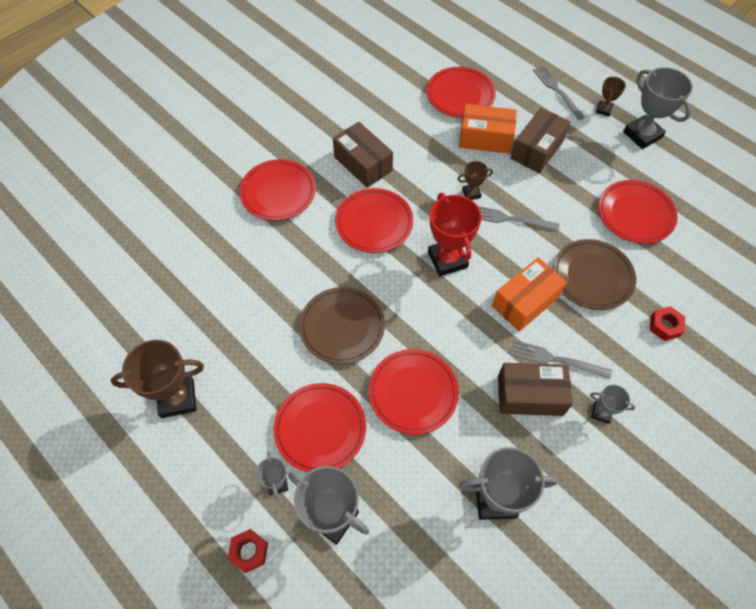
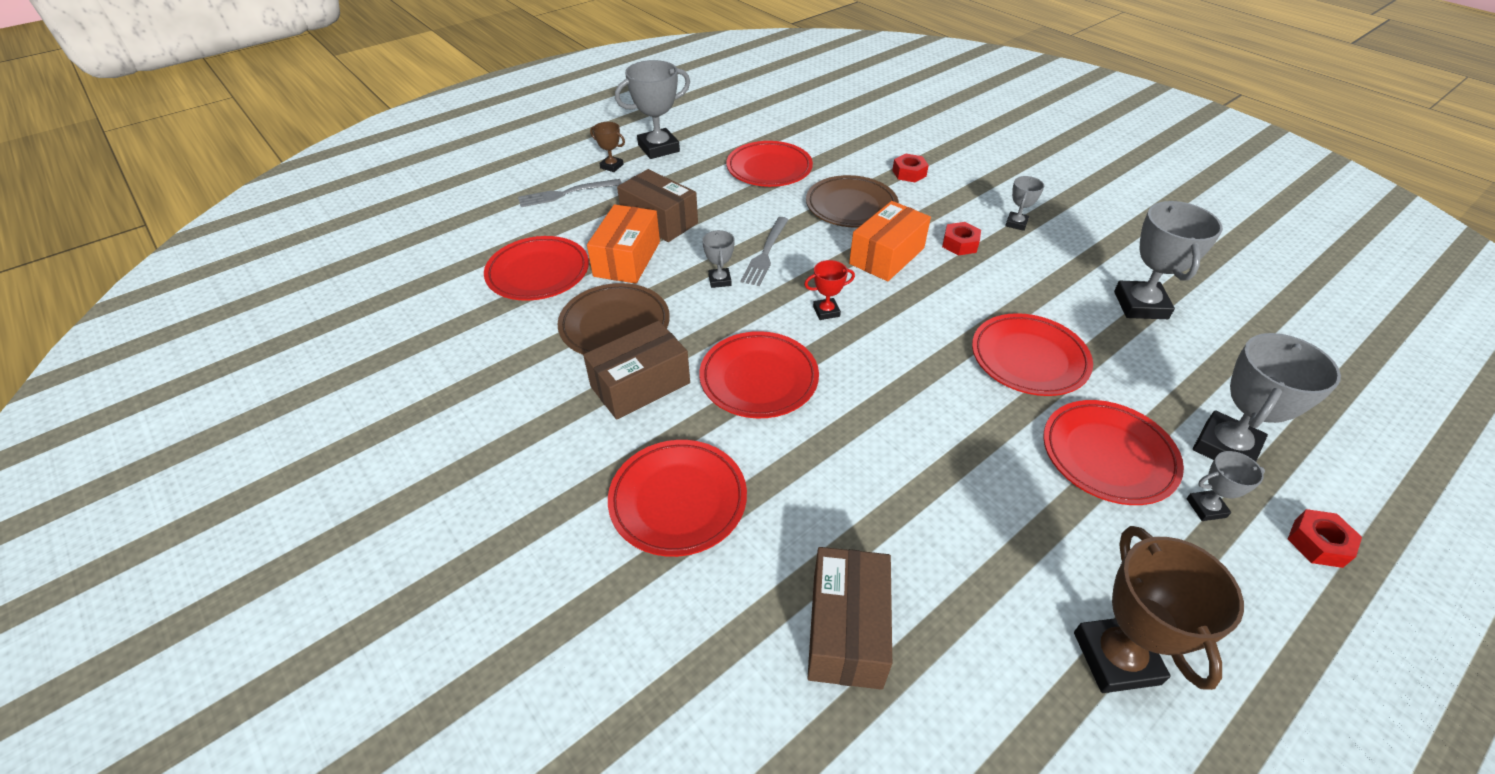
camera: 85 degrees left, 15 degrees down
(342, 327) = (942, 424): brown plate -> brown plate (615, 325)
(447, 260) = (826, 311): red trophy -> red trophy, size x0.51
(471, 193) = (719, 280): brown trophy -> grey trophy
(525, 301) = (887, 256): orange box -> orange box turned 75 degrees clockwise
(530, 395) = (1008, 267): brown box -> brown box (846, 629)
(555, 359) = (960, 244): grey fork -> red nut

